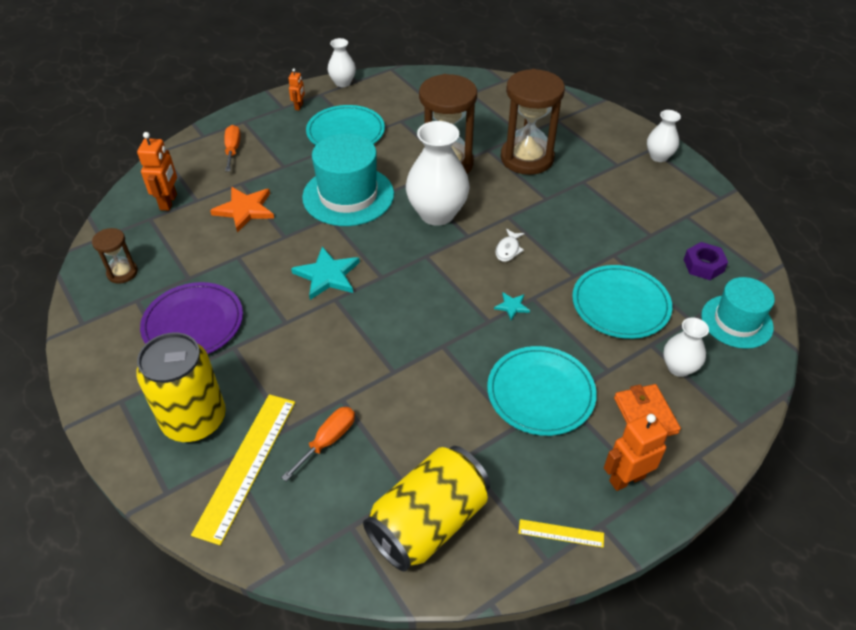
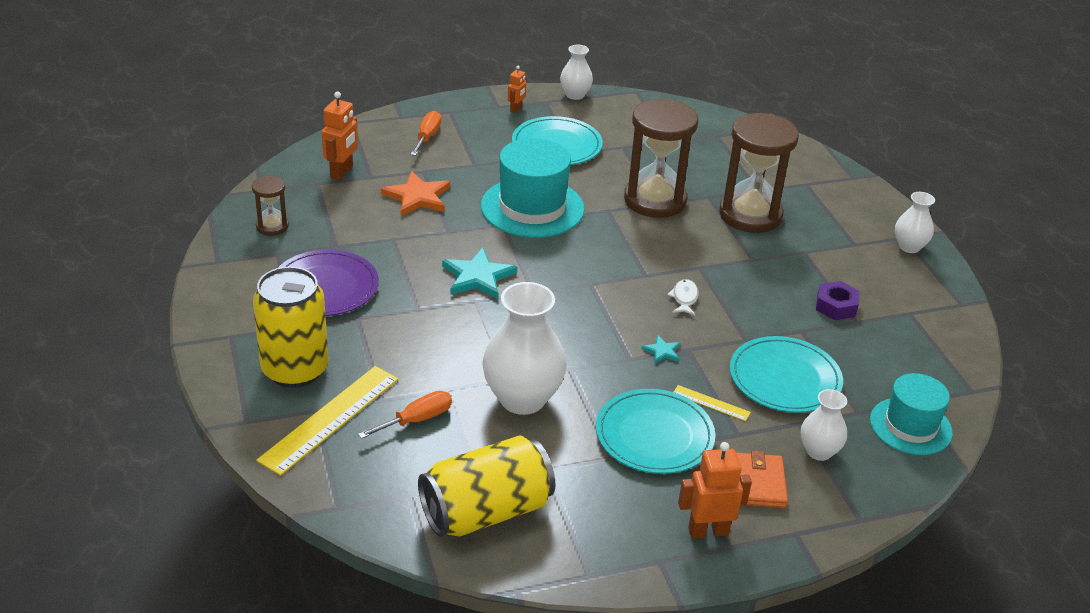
camera: 15 degrees right, 10 degrees down
(437, 214) = (621, 246): white vase -> white vase (522, 399)
(508, 249) = (684, 298): white fish -> white fish turned 150 degrees clockwise
(561, 533) = (615, 556): yellow ruler -> yellow ruler (711, 403)
(703, 265) = (902, 365): purple nut -> purple nut (836, 306)

